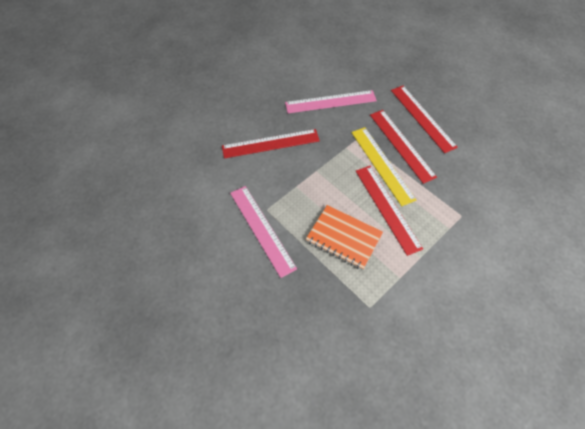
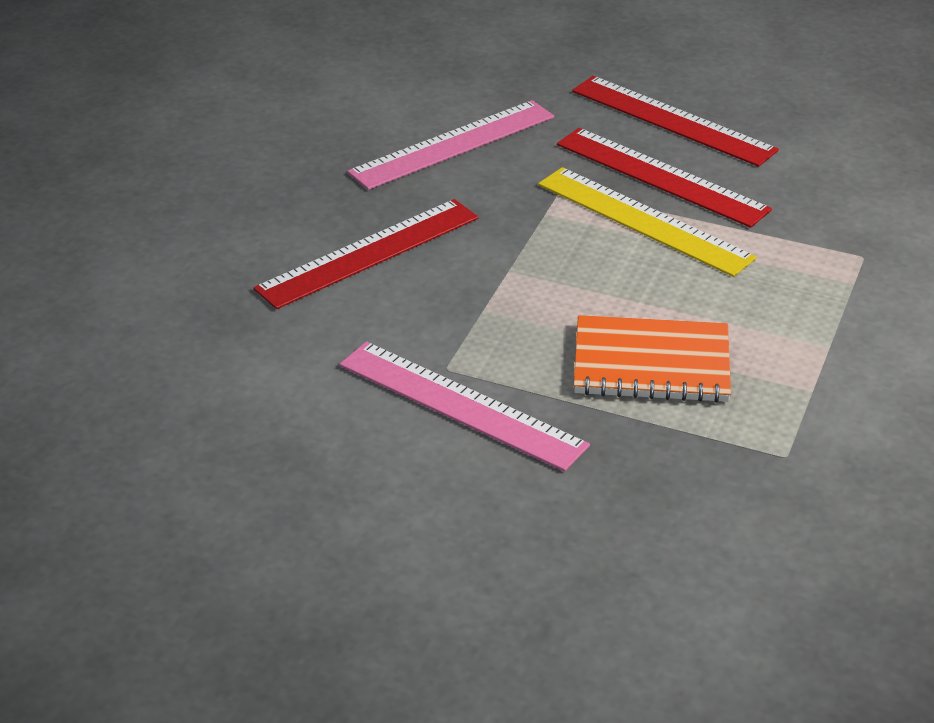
camera: 25 degrees left, 20 degrees down
(387, 208) = (706, 288): red ruler -> none

